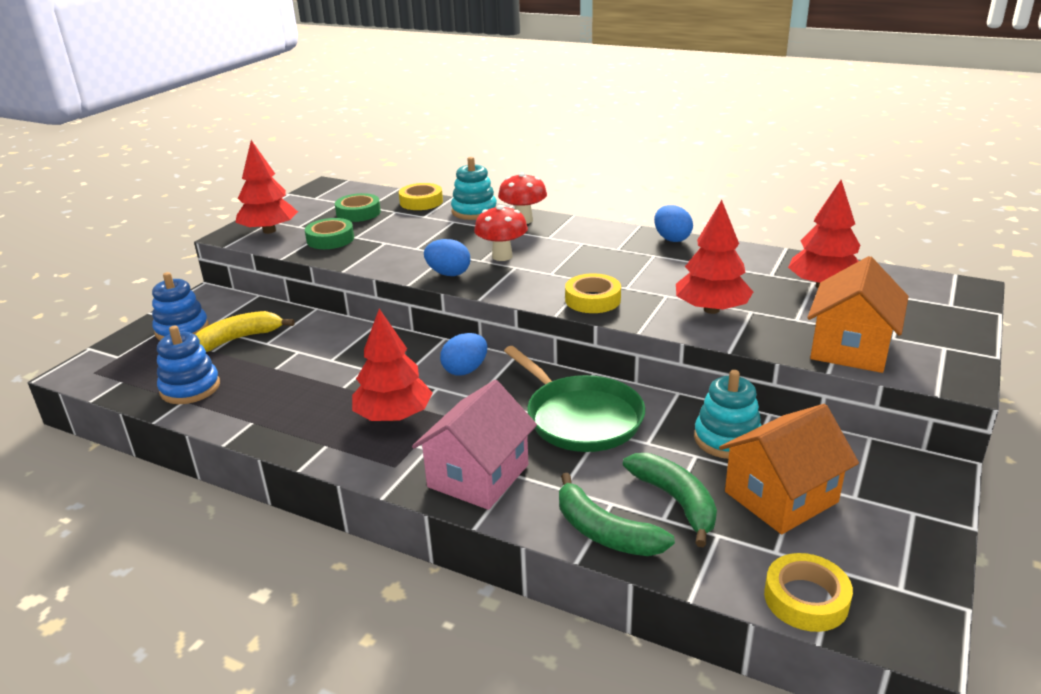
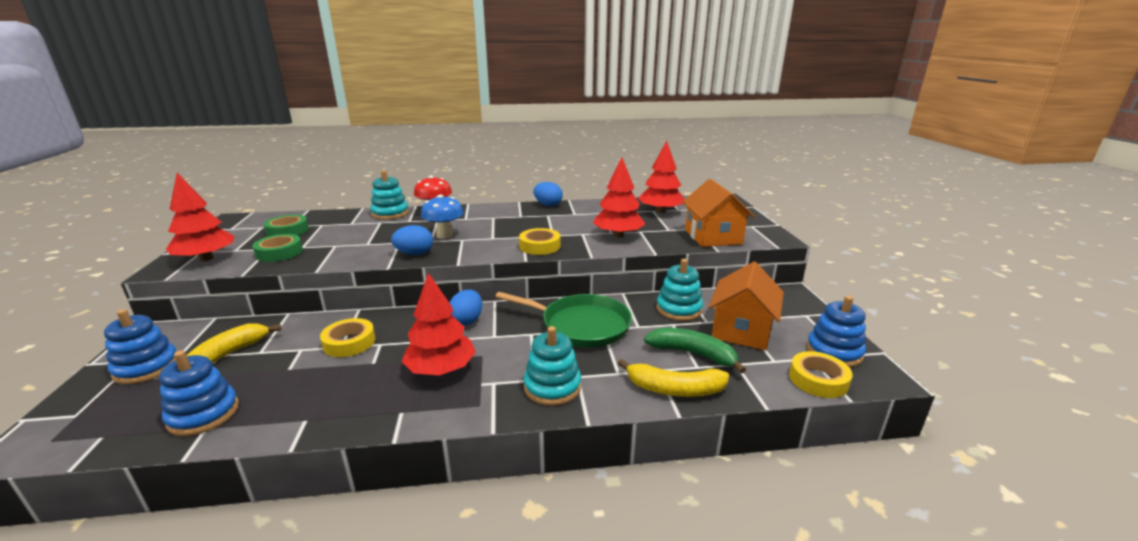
camera: 35 degrees left, 5 degrees down
(421, 202) = (338, 215): yellow tape -> yellow tape (349, 342)
(478, 476) = (552, 387): pink house -> turquoise stacking toy
(502, 256) = (444, 235): red mushroom -> blue mushroom
(604, 532) = (674, 389): green banana -> yellow banana
(883, 576) = (834, 352): none -> blue stacking toy

